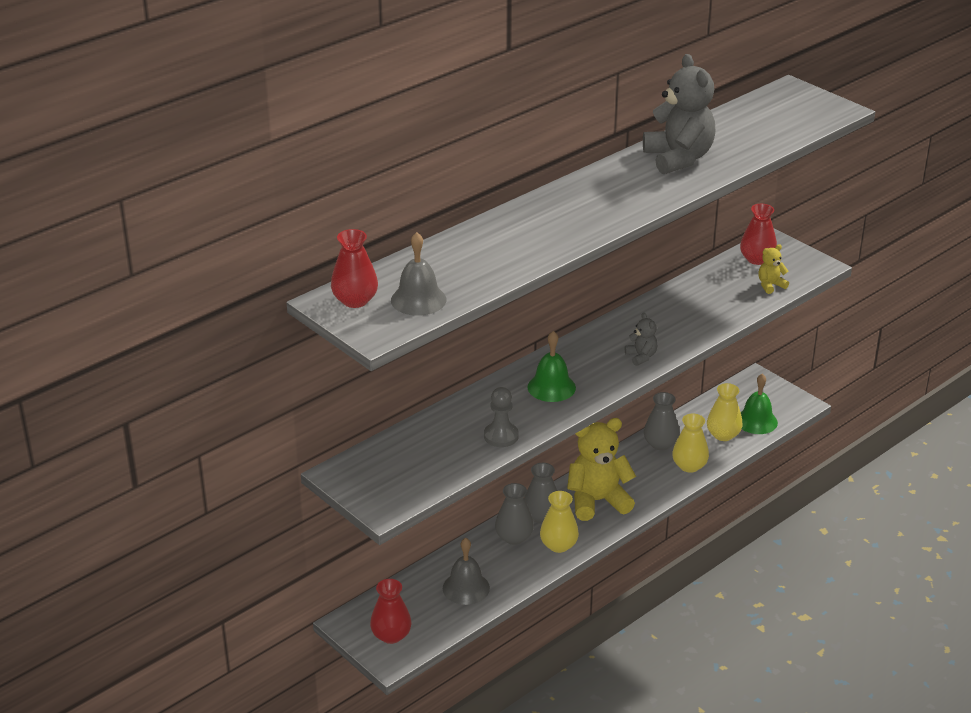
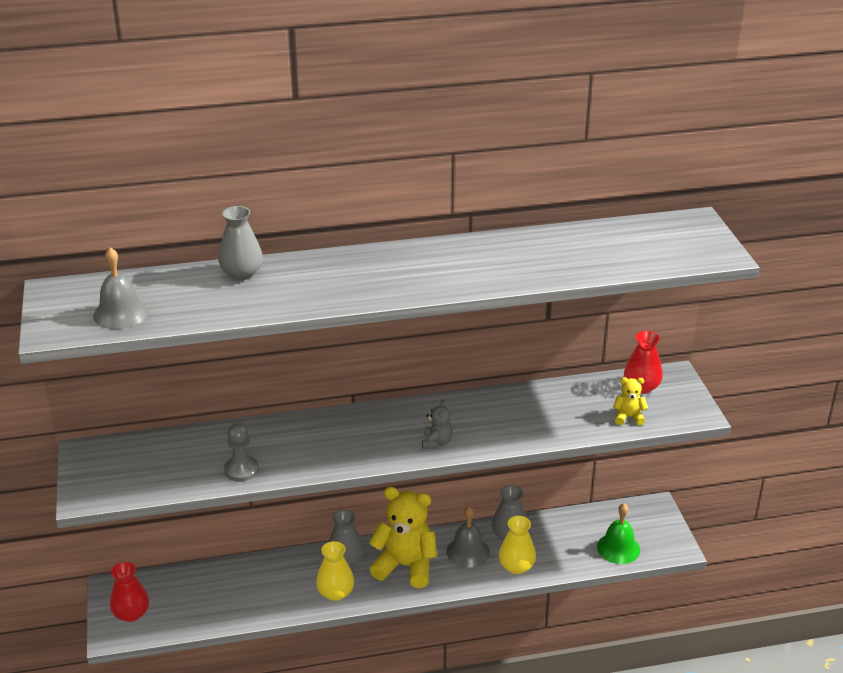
camera: 30 degrees right, 0 degrees up
(355, 300) = (73, 297): red vase -> none
(466, 588) = (226, 598): grey bell -> grey bell (468, 551)
(514, 537) = (306, 570): grey vase -> grey vase (242, 273)
(551, 387) = (330, 441): green bell -> none
(678, 158) = (503, 256): grey teddy bear -> none
(723, 435) = (574, 549): yellow vase -> none

